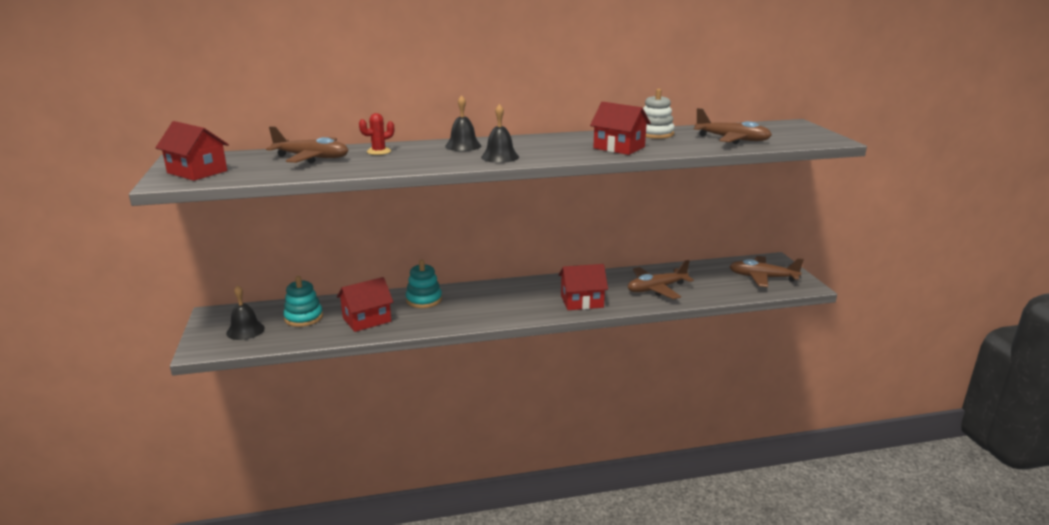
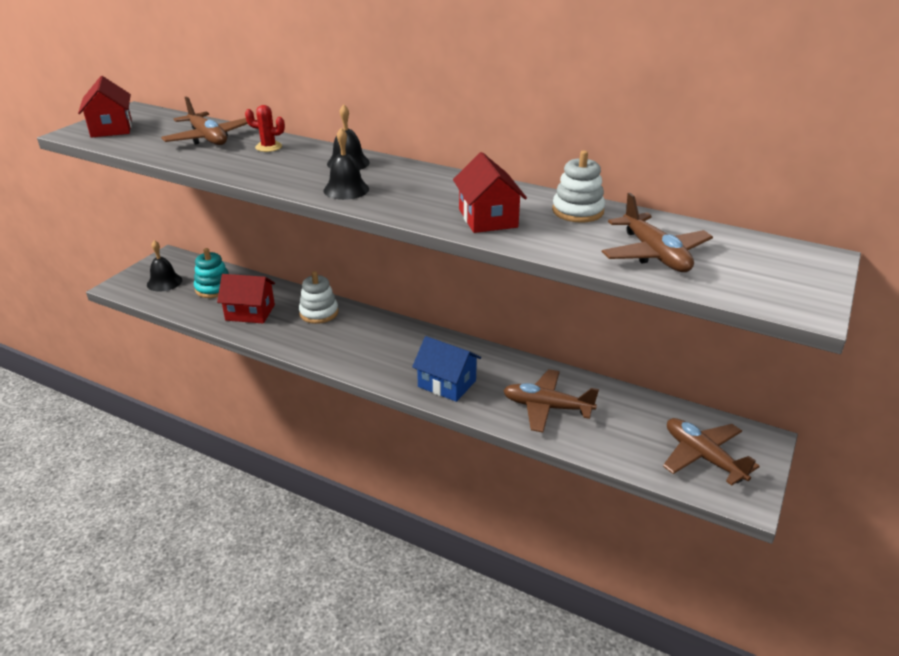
camera: 40 degrees right, 10 degrees up
(424, 300) = (319, 313): turquoise stacking toy -> white stacking toy
(582, 301) = (447, 383): red house -> blue house

